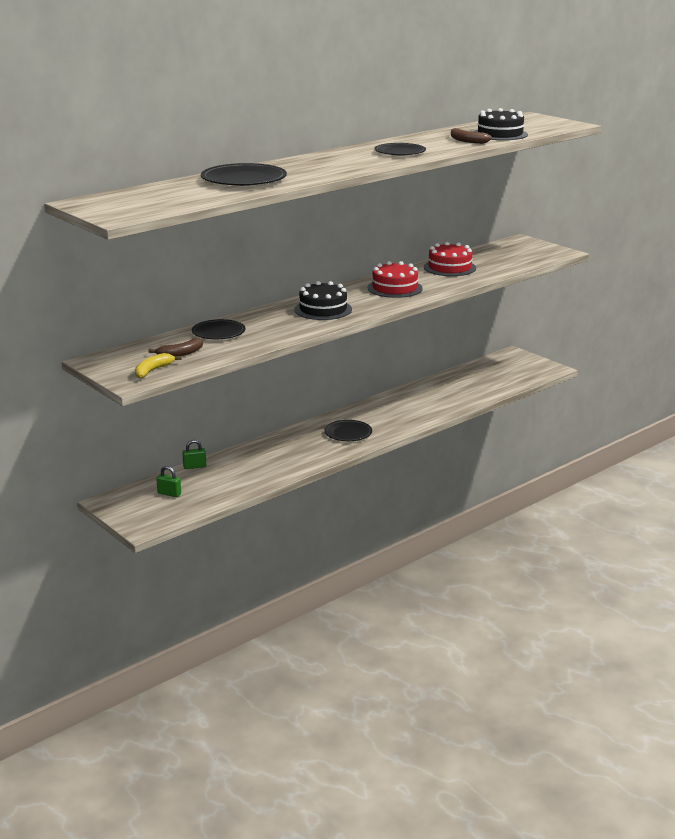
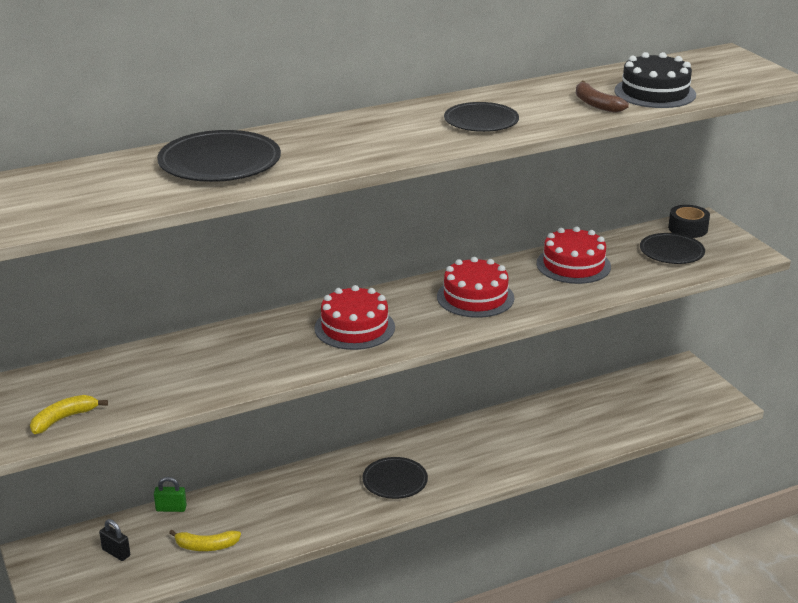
camera: 15 degrees right, 5 degrees up
(169, 494) = (116, 552): green padlock -> black padlock
(180, 354) = (118, 390): brown banana -> none
(218, 332) = (192, 354): black plate -> black plate (671, 252)
(233, 482) = (206, 546): none -> yellow banana
(323, 309) = (354, 327): black cake -> red cake
(513, 244) = (688, 228): none -> black tape

